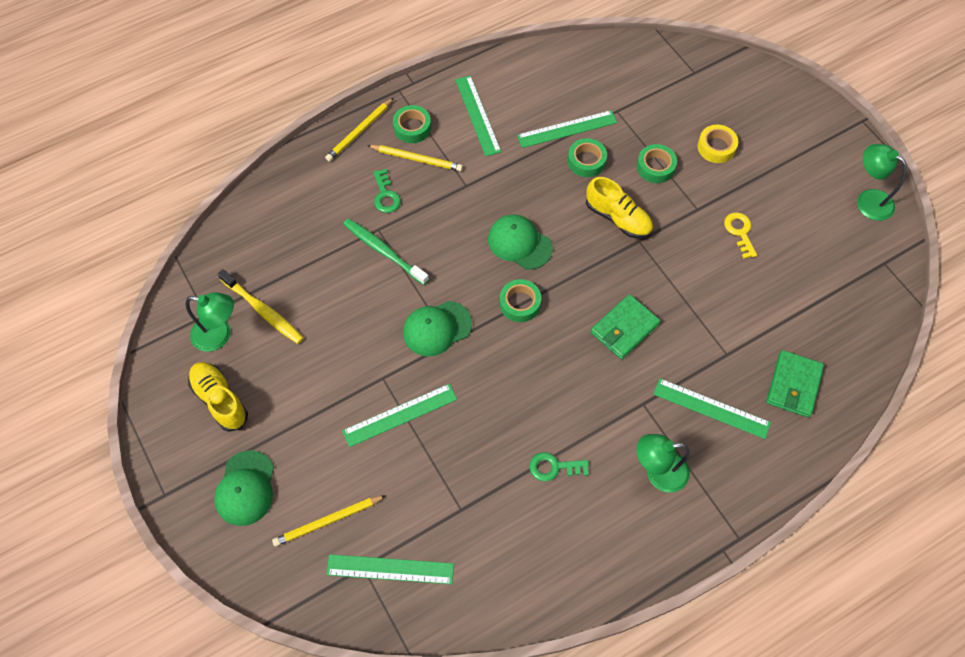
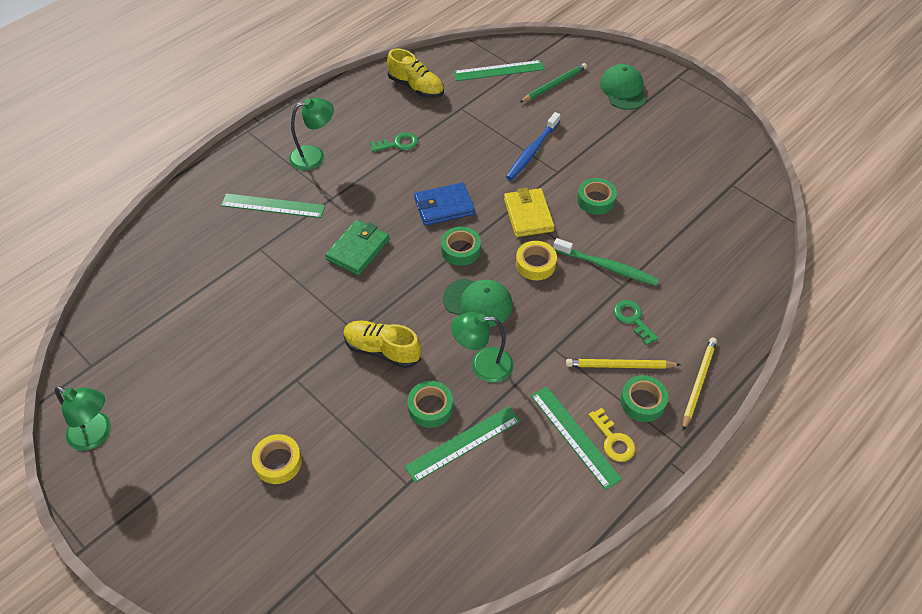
camera: 165 degrees right, 10 degrees down
(219, 335) = (710, 173): green lamp -> green lamp (482, 365)
(220, 400) = (678, 133): yellow shoe -> yellow shoe (416, 87)
(263, 311) = (685, 197): yellow toothbrush -> none
(328, 521) = (554, 85): yellow pencil -> green pencil
(400, 415) = (532, 151): green ruler -> blue toothbrush
(437, 328) = (528, 215): green cap -> yellow wallet
(451, 270) = (535, 264): none -> yellow tape
(523, 361) = (444, 206): none -> blue wallet
(655, 167) = (349, 419): green tape -> green tape (596, 200)
(740, 232) = (248, 364): yellow key -> yellow key (613, 440)
(793, 385) = (198, 237): green wallet -> none

